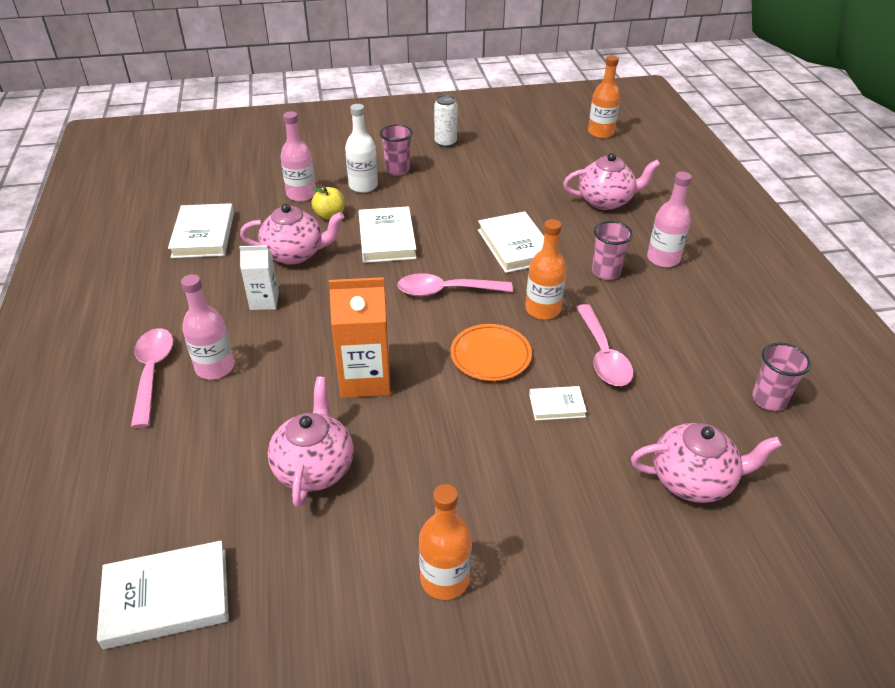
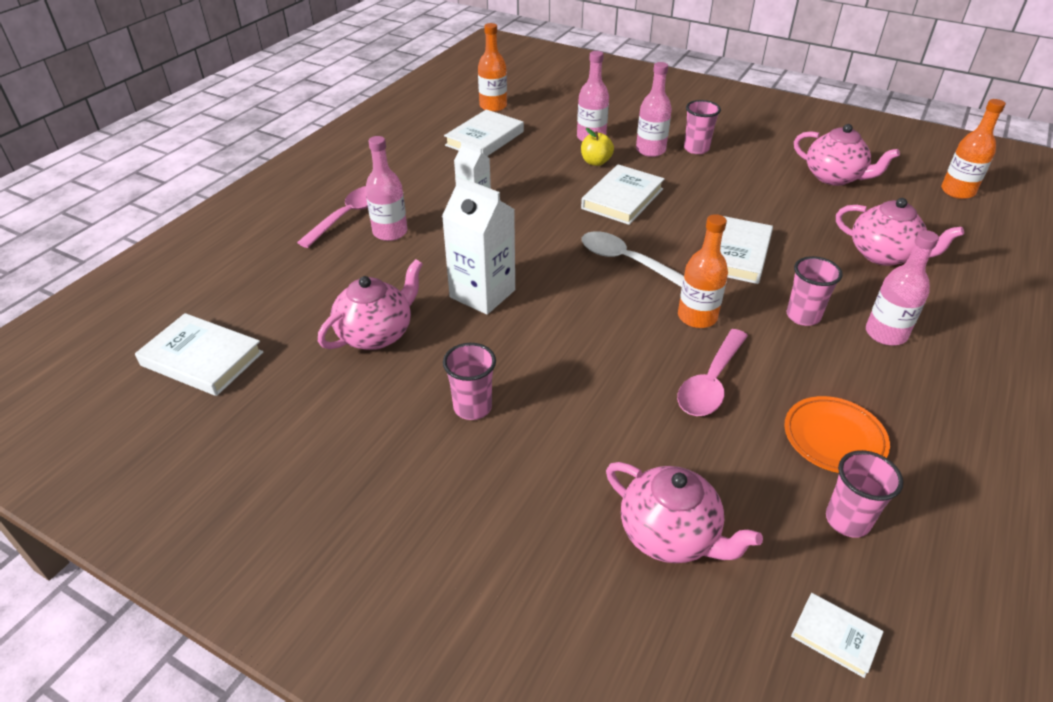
camera: 40 degrees right, 0 degrees up
(295, 254) = (535, 179): pink teapot -> pink teapot (834, 177)
(363, 186) = (650, 150): white bottle -> pink bottle
(365, 379) = (482, 294): orange carton -> white carton
(444, 579) = (372, 465): orange bottle -> orange bottle (493, 106)
(445, 143) = (769, 142): white can -> none
(446, 291) = (625, 261): pink spoon -> white spoon
(466, 478) = (472, 407): none -> pink cup
(490, 356) = (603, 329): orange plate -> orange plate (834, 438)
(557, 405) = (614, 399): white book -> white book (835, 636)

